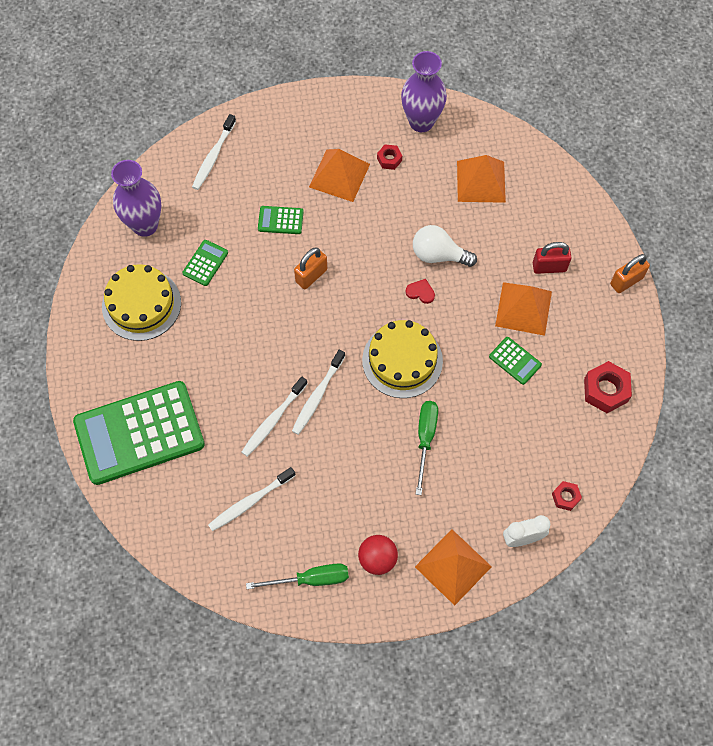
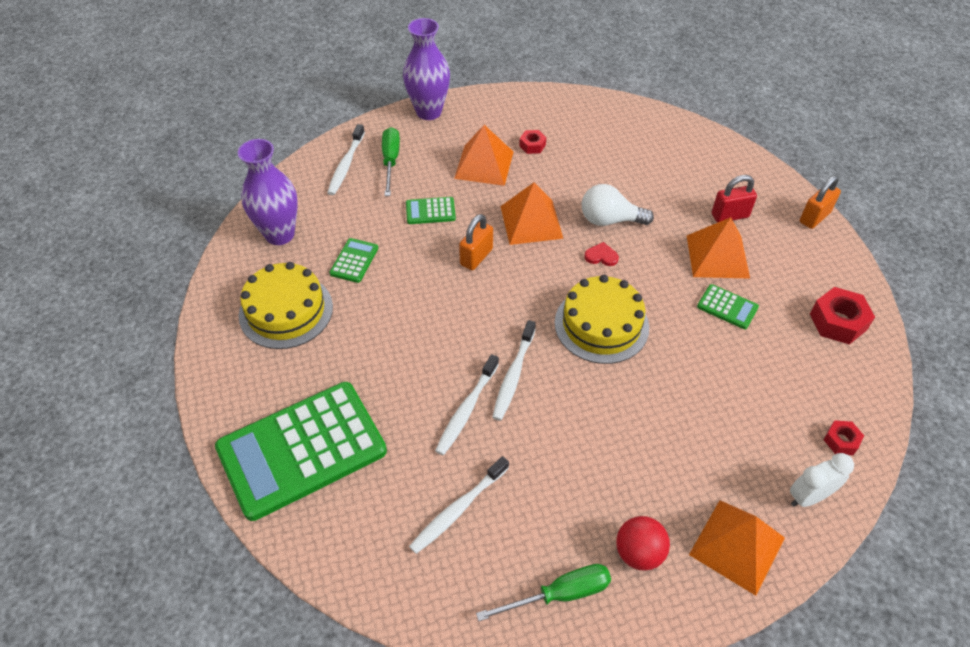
camera: 10 degrees left, 15 degrees down
(421, 122) = (555, 112): purple vase -> purple vase (429, 112)
(425, 439) = (654, 402): green screwdriver -> green screwdriver (391, 161)
(481, 181) = (632, 152): orange pyramid -> orange pyramid (531, 222)

